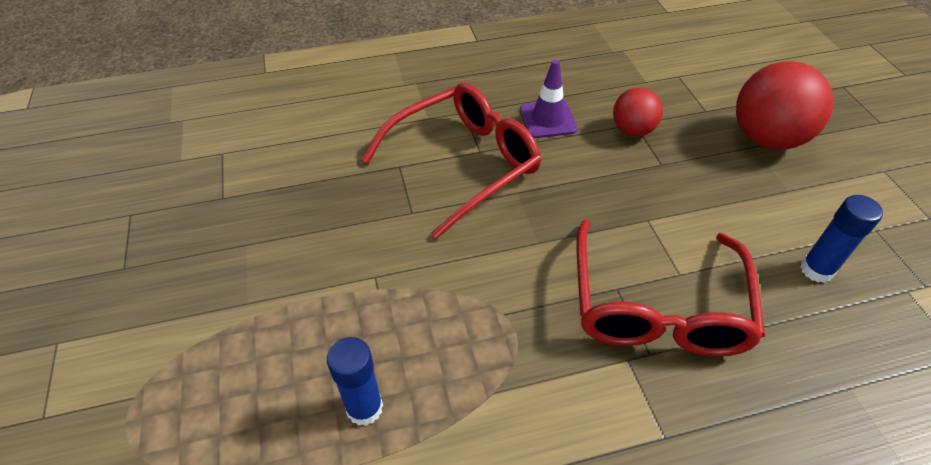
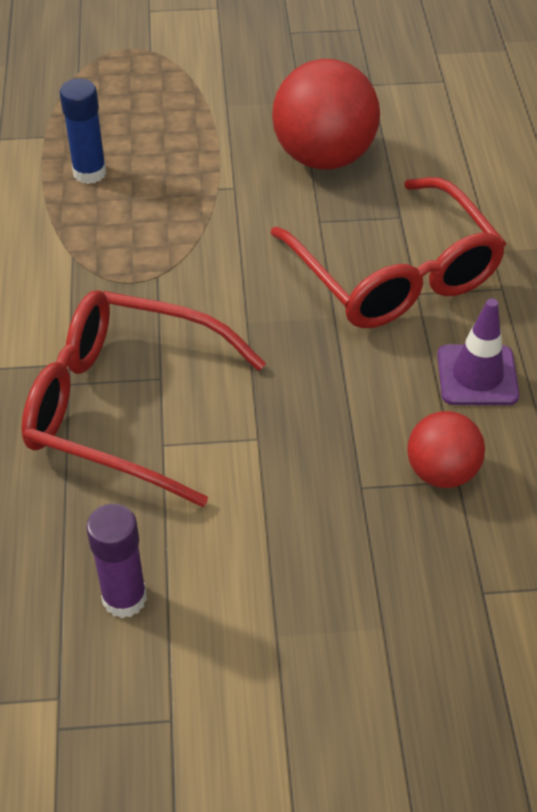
camera: 100 degrees right, 0 degrees up
(766, 138) = (400, 655): red ball -> red ball (324, 157)
(816, 270) = (124, 598): blue glue stick -> purple glue stick

